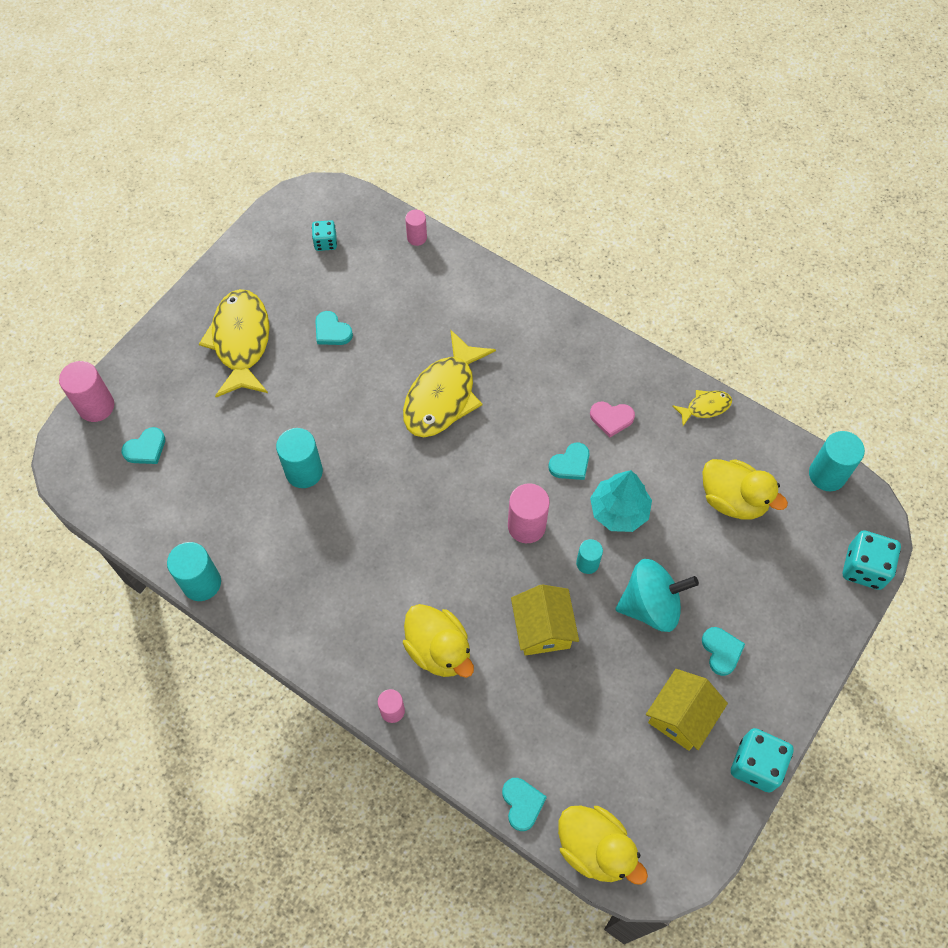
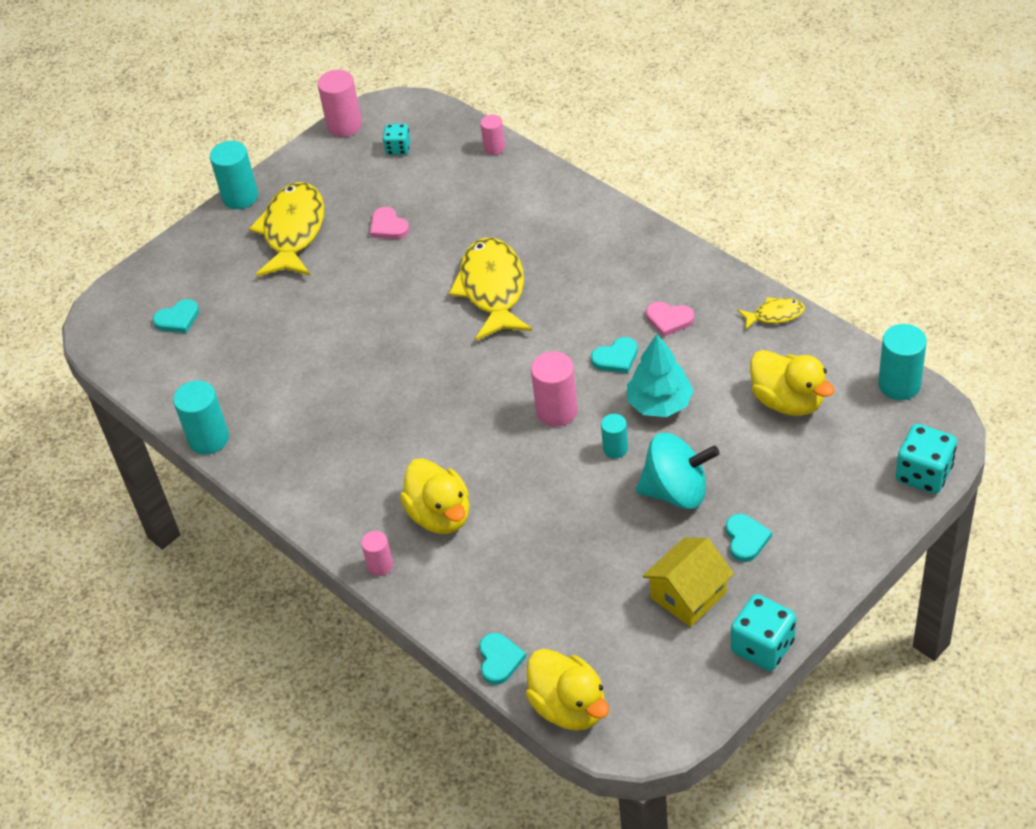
camera: 15 degrees right, 15 degrees down
(96, 406) = (136, 280): pink cylinder -> pink cylinder (344, 125)
(304, 472) = (333, 348): turquoise cylinder -> turquoise cylinder (240, 197)
(332, 331) = (388, 226): turquoise heart -> pink heart
(443, 395) = (492, 289): yellow fish -> yellow fish turned 135 degrees clockwise
(543, 629) = (554, 504): yellow house -> none

